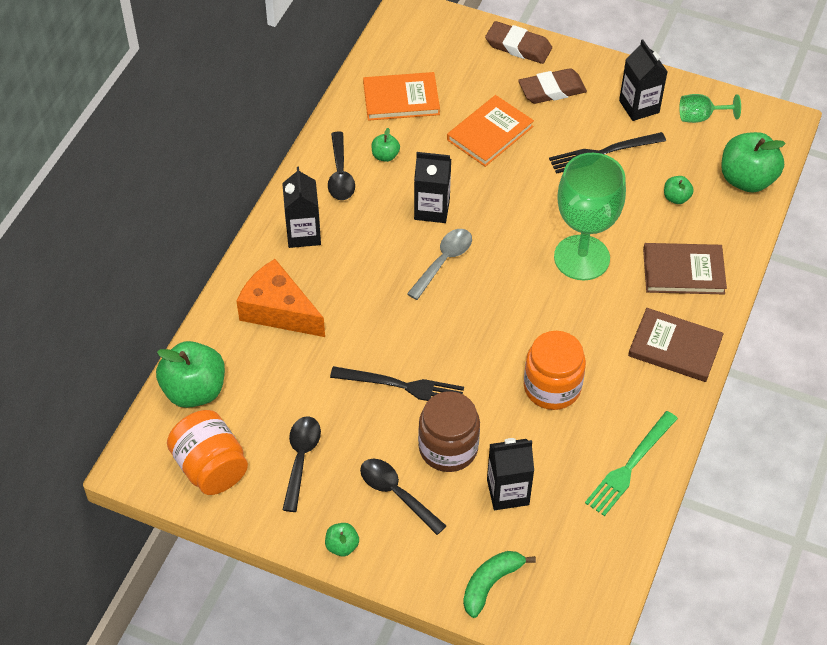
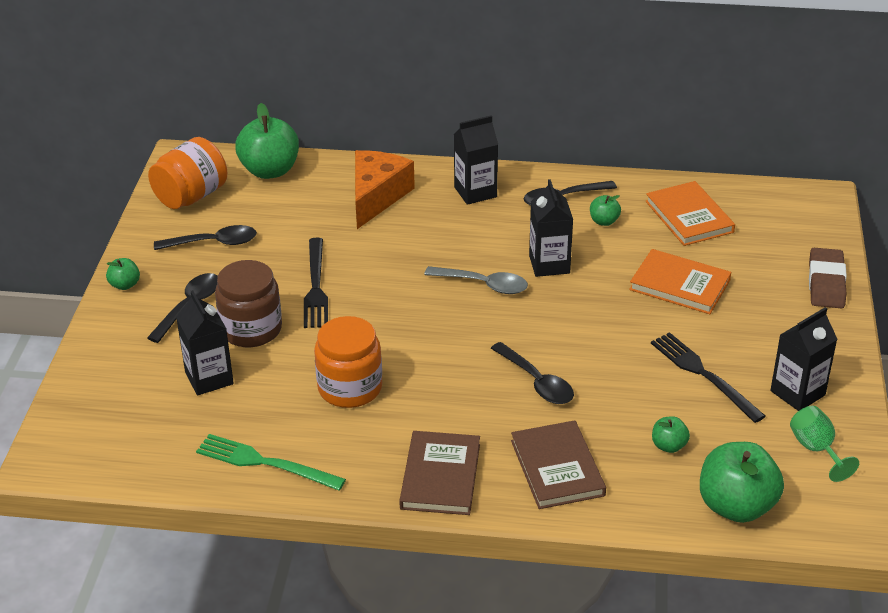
camera: 75 degrees right, 15 degrees down
(490, 584) = (100, 385): green banana -> none
(552, 90) = (776, 319): brown eraser -> none
(581, 258) = (537, 382): green goblet -> black spoon

